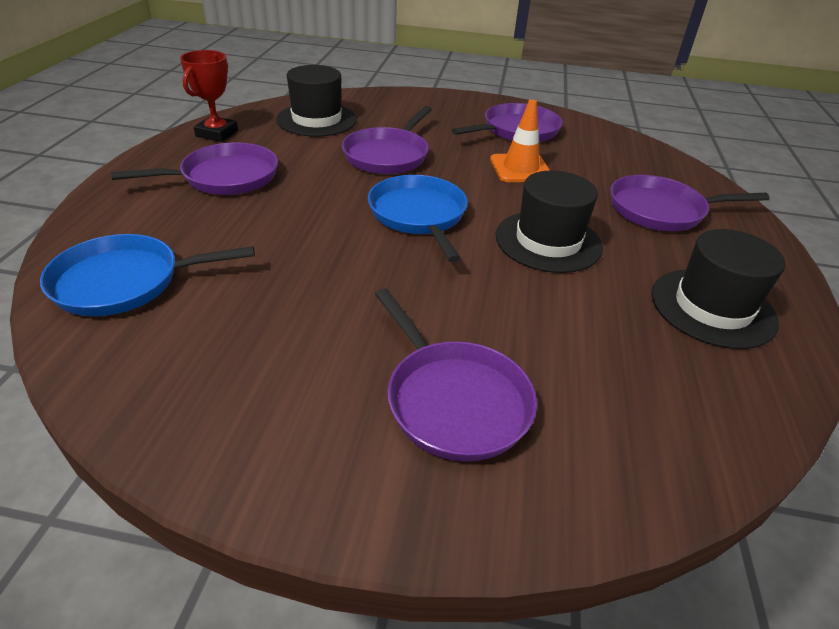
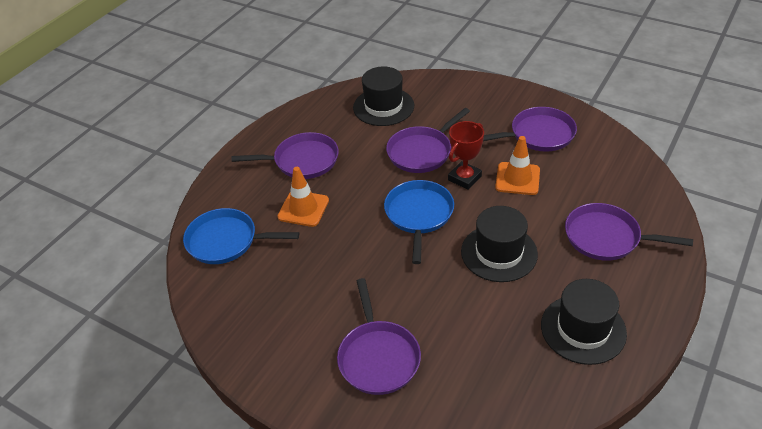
camera: 25 degrees right, 5 degrees up
(217, 133) = (308, 115): red trophy -> red trophy (464, 178)
(245, 227) = (303, 208): none -> orange traffic cone

